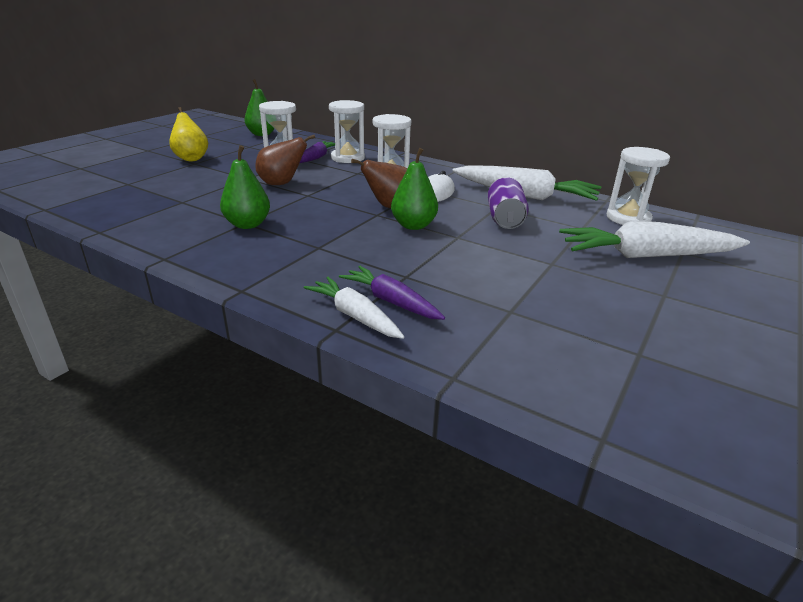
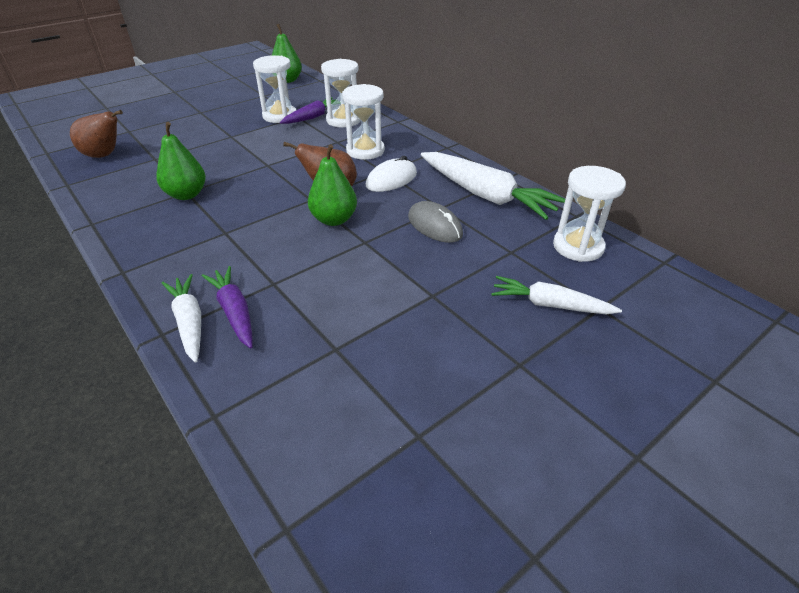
camera: 20 degrees right, 10 degrees up
(191, 158) = (202, 106): yellow pear -> none
(282, 184) = (255, 147): brown pear -> brown pear (104, 155)
(505, 219) = (434, 226): purple can -> grey mouse
(646, 256) = (550, 305): white carrot -> white carrot, size x0.58

